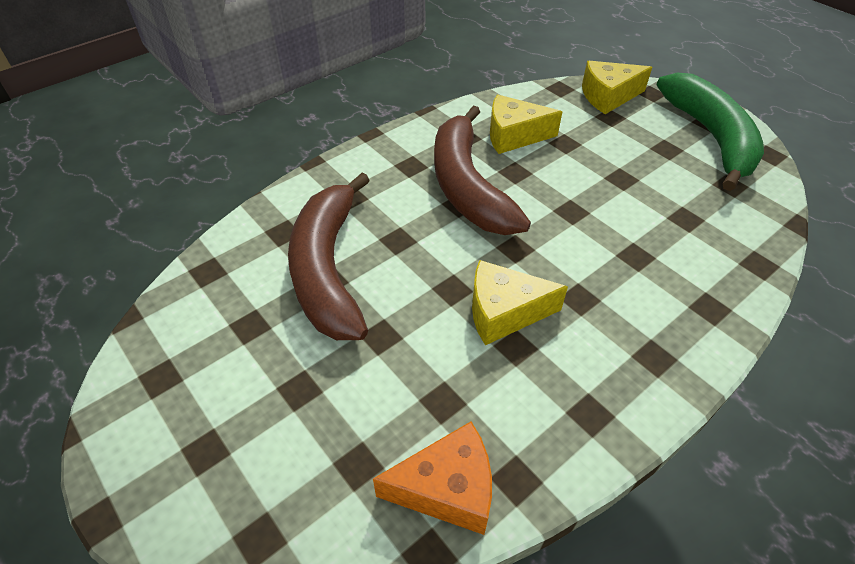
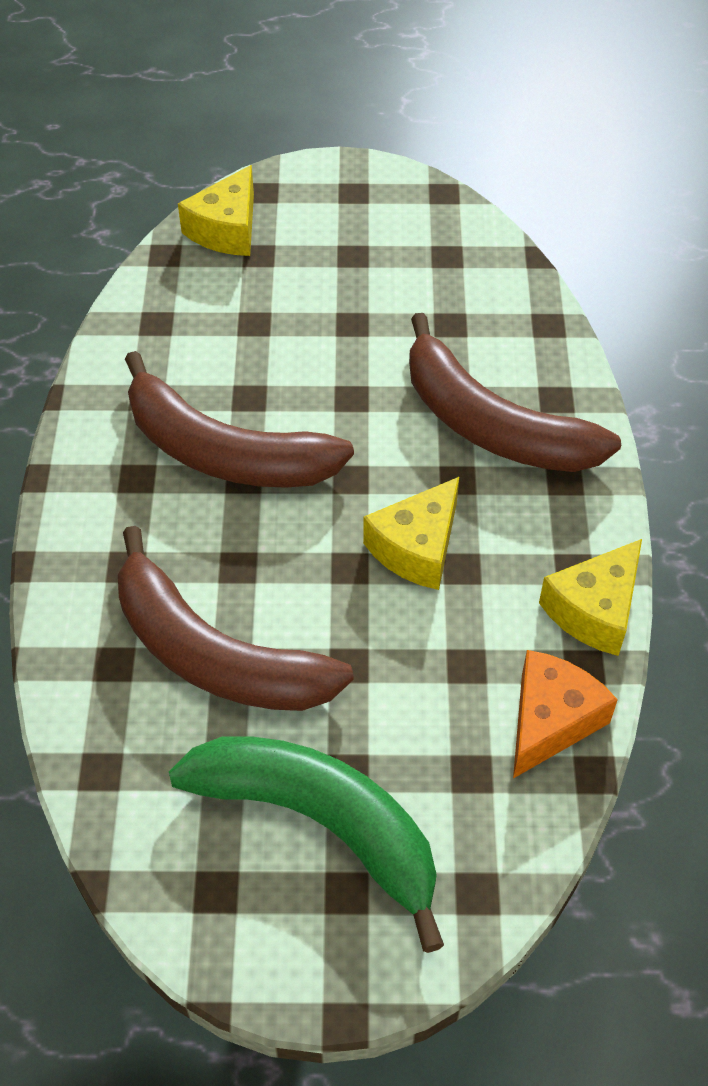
camera: 50 degrees left, 5 degrees up
(514, 136) = (194, 355): yellow cheese -> yellow cheese (594, 610)
(643, 288) = (492, 425): none -> brown banana
(711, 137) = (375, 210): green banana -> green banana (320, 822)

